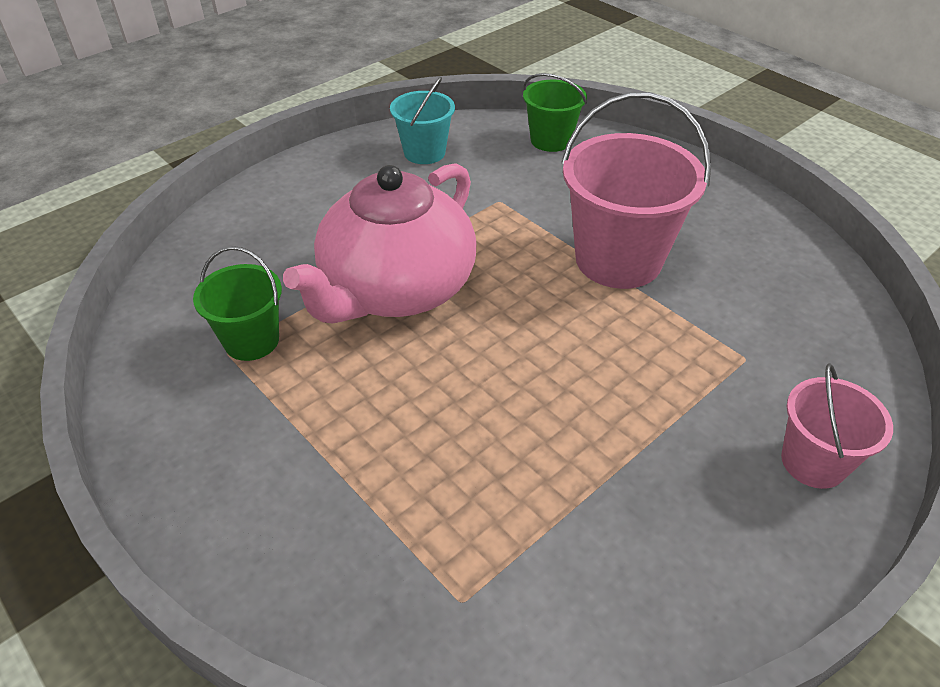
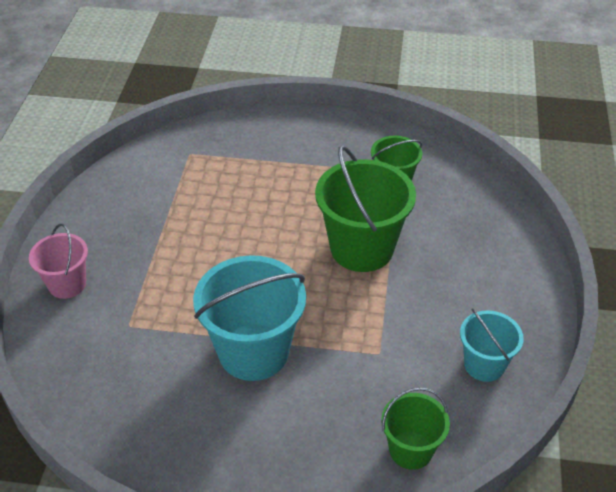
camera: 140 degrees right, 0 degrees up
(396, 289) = (361, 248): pink teapot -> green bucket
(618, 260) = (253, 352): pink bucket -> turquoise bucket

